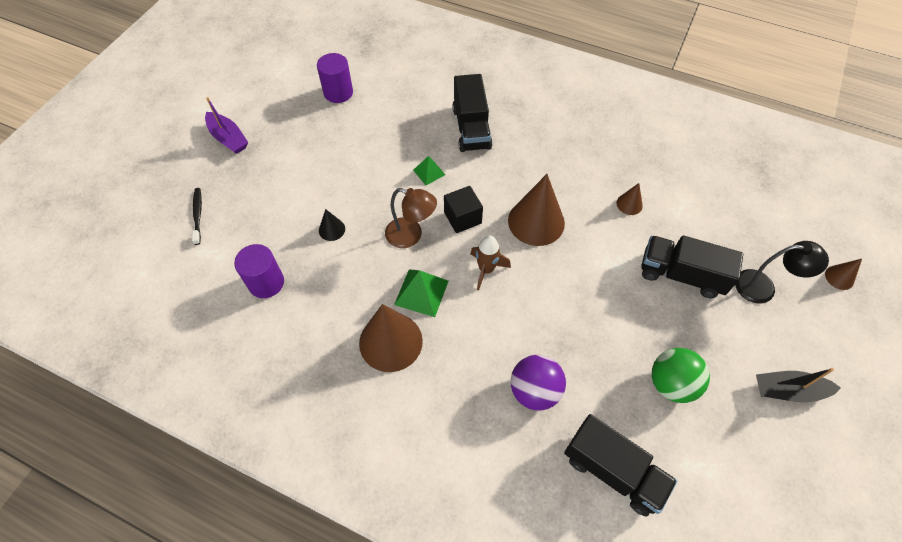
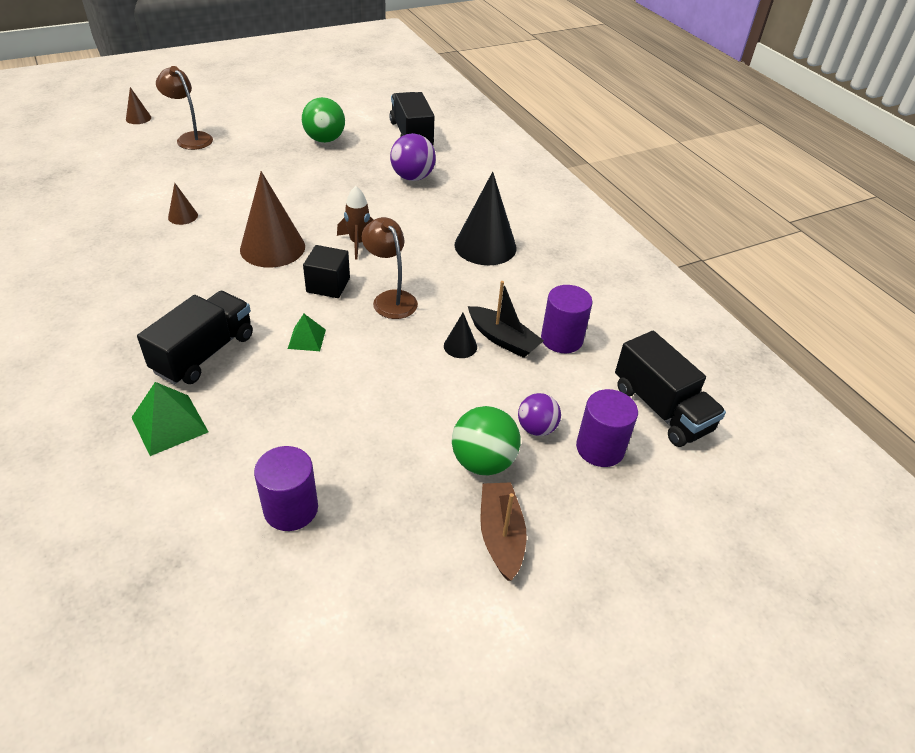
camera: 145 degrees left, 15 degrees down
(198, 215) = (600, 448): black toothbrush -> purple cylinder
(228, 138) = (501, 535): purple boat -> brown boat
(244, 204) = (536, 428): none -> purple ball
(262, 167) = (483, 461): none -> green ball
(390, 342) = (485, 246): brown cone -> black cone
(421, 292) = (428, 259): green pyramid -> green pyramid (169, 424)
(681, 275) = (227, 168): black truck -> black truck (661, 409)
(763, 287) = (190, 138): black lamp -> brown lamp
(788, 391) = (266, 108): black boat -> black boat (503, 339)

